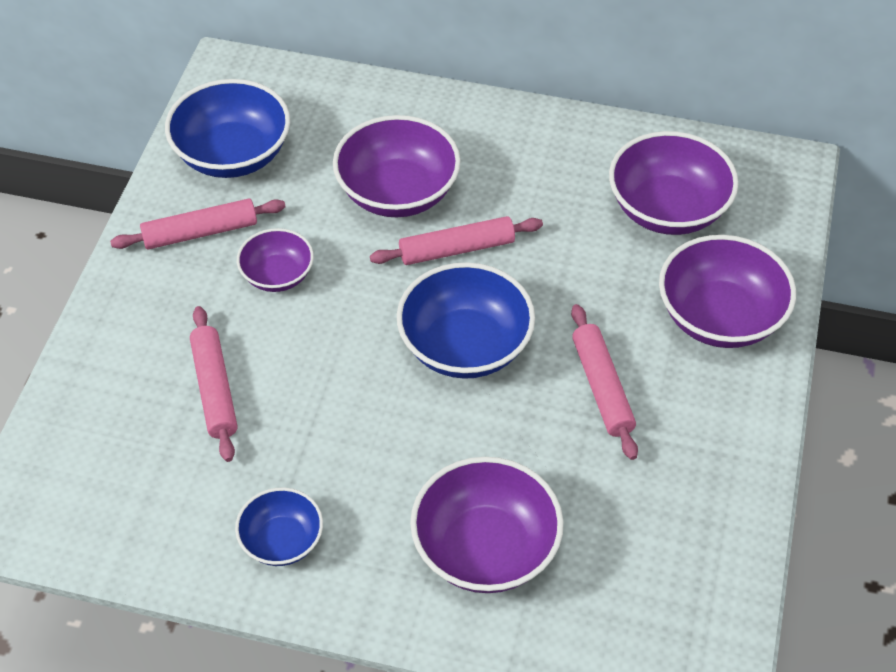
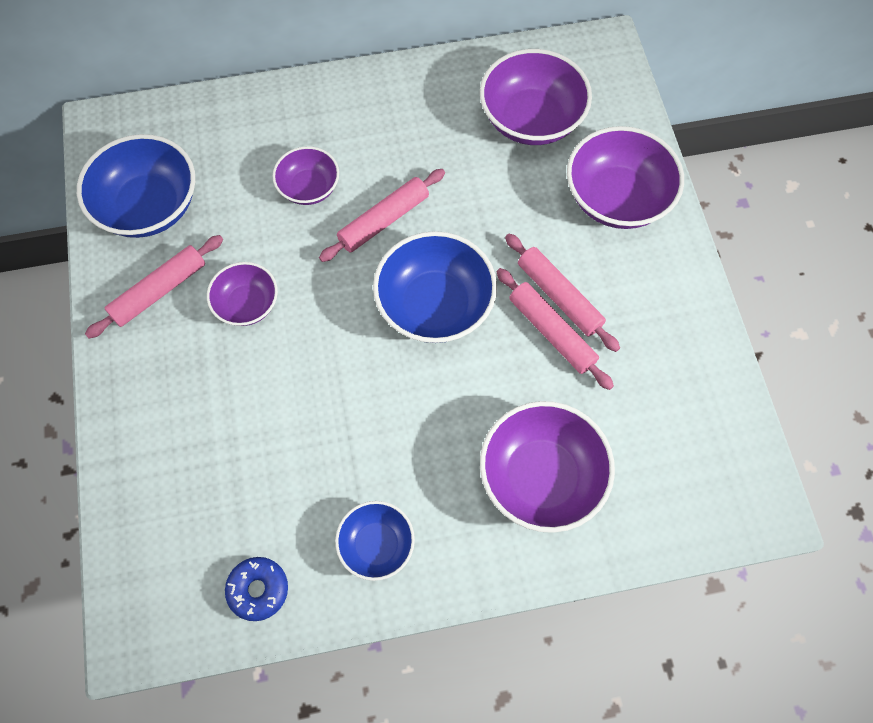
camera: 25 degrees left, 15 degrees up
(145, 532) = (258, 590): none -> blue donut
(214, 389) = (248, 432): pink rolling pin -> pink rolling pin (551, 332)
(397, 192) = (309, 188): purple bowl -> purple bowl, size x0.58

